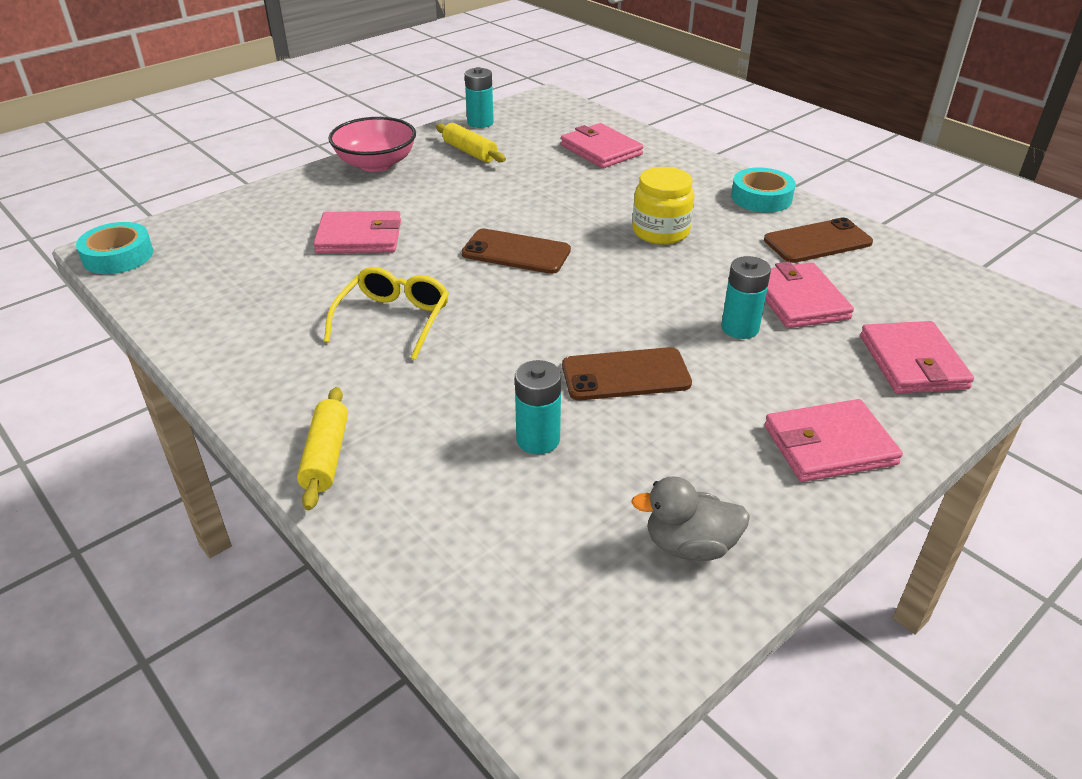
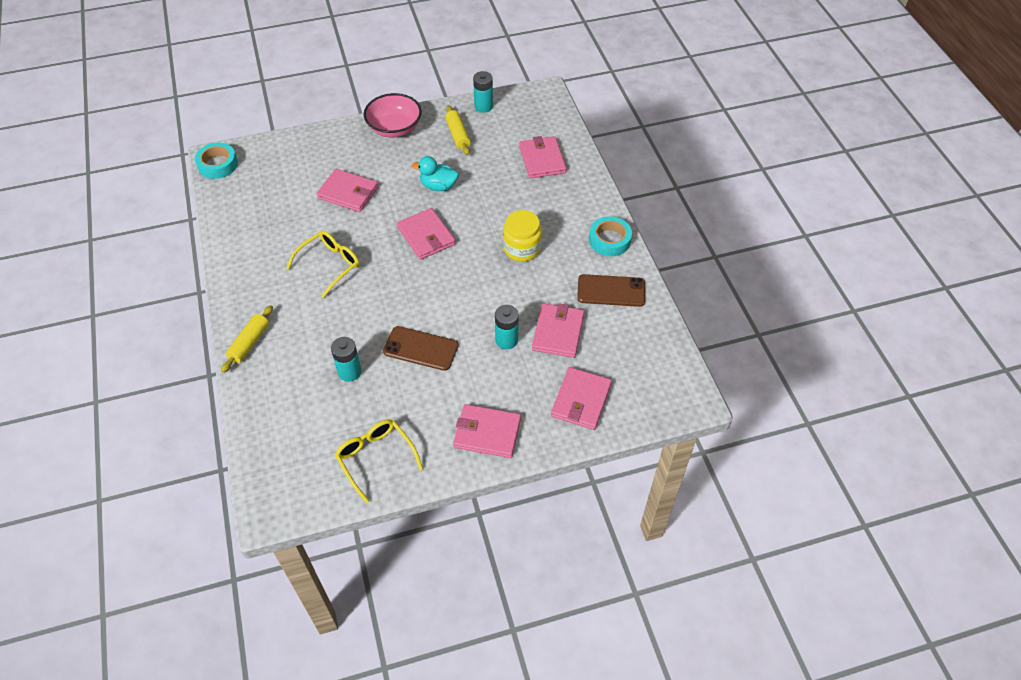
camera: 25 degrees right, 15 degrees up
(487, 201) = (438, 186): none -> turquoise duck
(516, 252) = (426, 236): brown phone -> pink wallet
(690, 545) = (375, 458): grey duck -> yellow glasses

